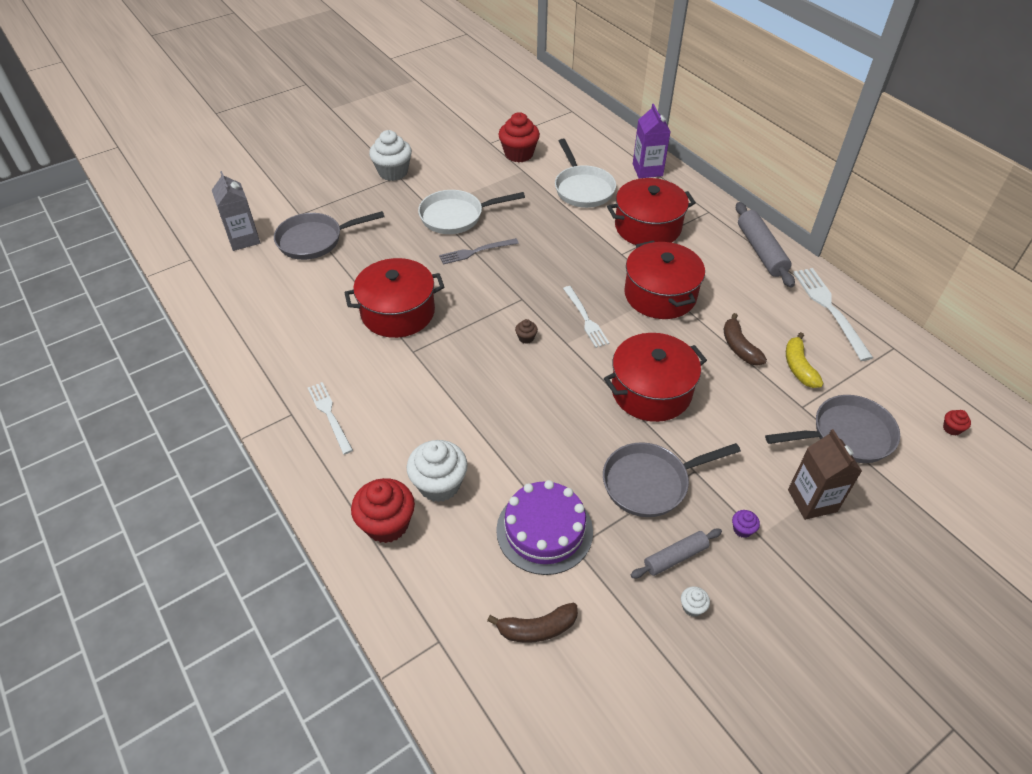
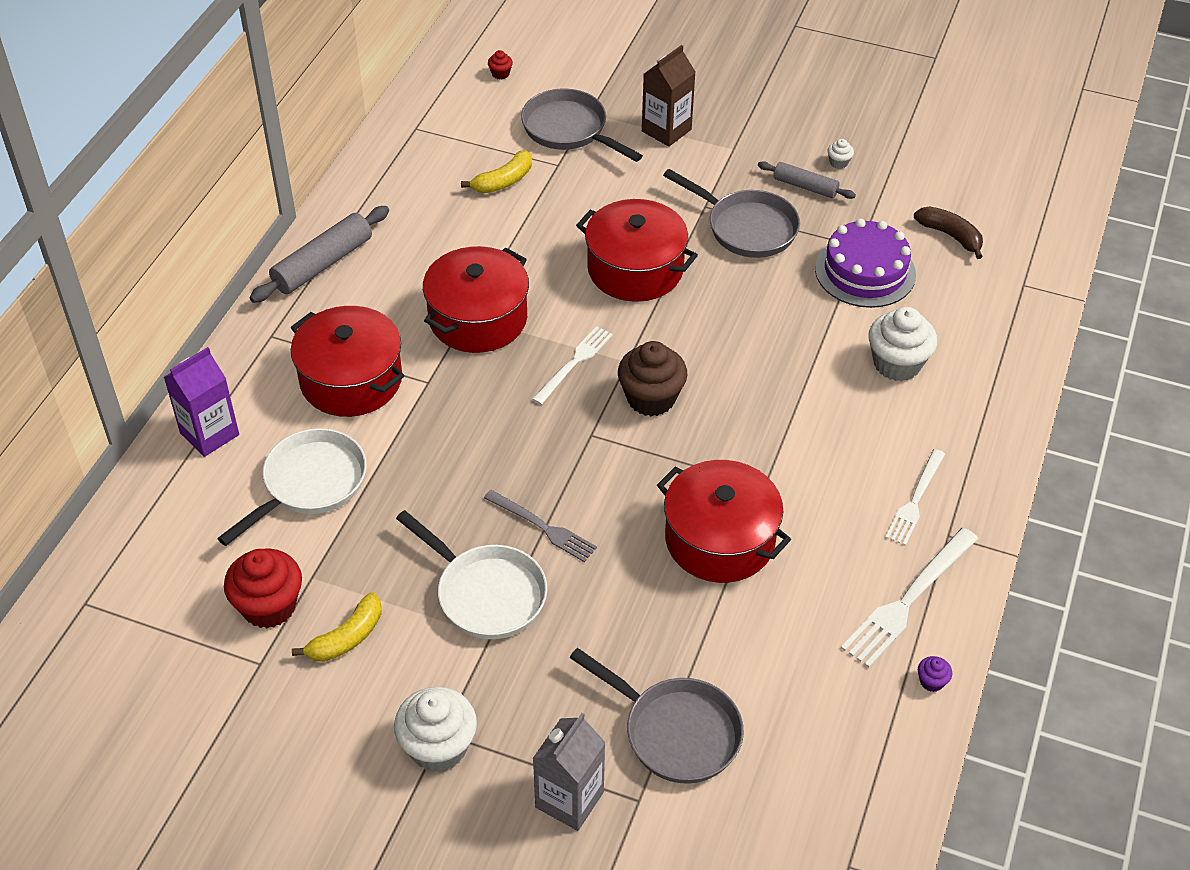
camera: 125 degrees left, 0 degrees up
(243, 239) = (751, 830): grey carton -> grey carton (569, 799)
(387, 524) = (972, 375): red cupcake -> none
(477, 168) = (346, 638): none -> yellow banana
(526, 338) = (651, 398): brown cupcake -> brown cupcake, size x2.30
(739, 347) = (511, 229): brown banana -> none
(742, 529) = (738, 159): purple cupcake -> purple cupcake (931, 681)
(830, 309) = (390, 183): white fork -> white fork (908, 600)

